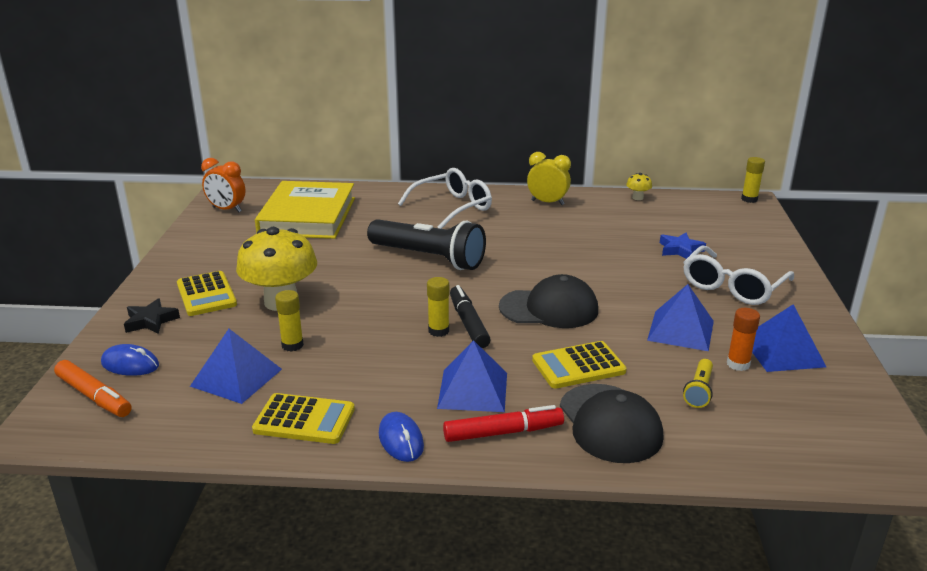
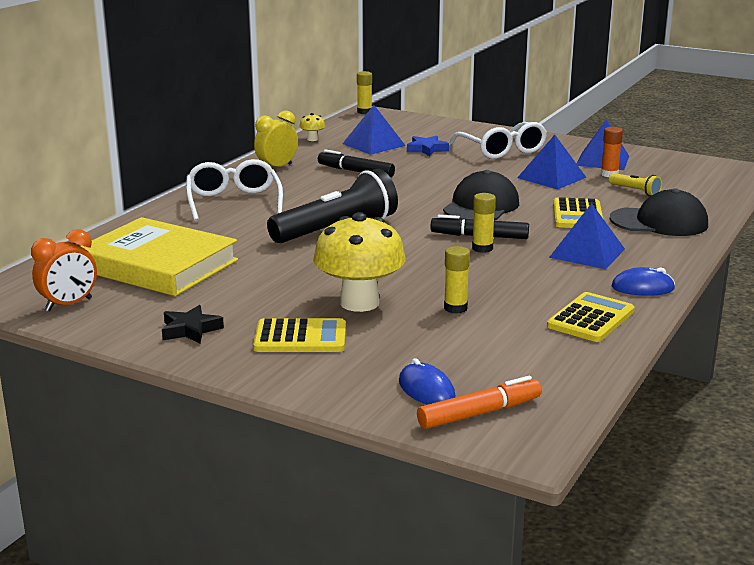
camera: 65 degrees left, 5 degrees down
(130, 364) = (426, 390): blue mouse -> blue mouse turned 75 degrees counterclockwise
(151, 321) = (334, 372): black star -> black star (190, 330)
(236, 377) = (496, 339): blue pyramid -> blue pyramid (373, 144)
(503, 432) = (652, 254): red marker -> none
(576, 233) = (355, 171): none -> black marker

